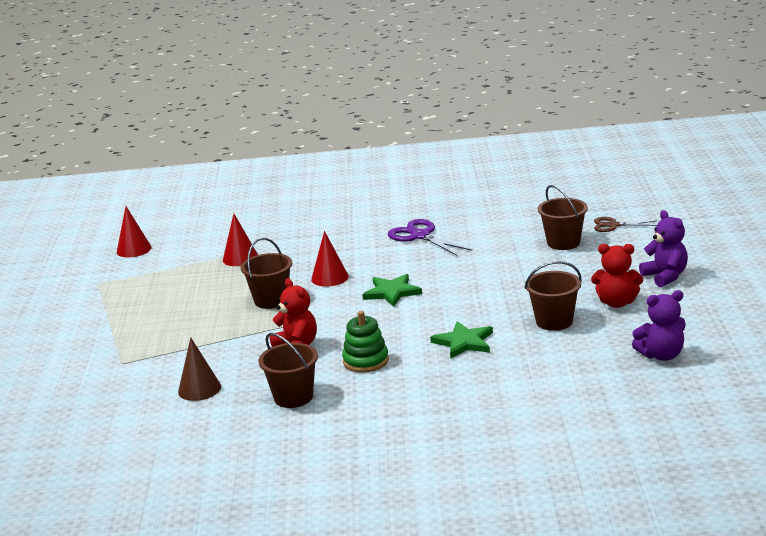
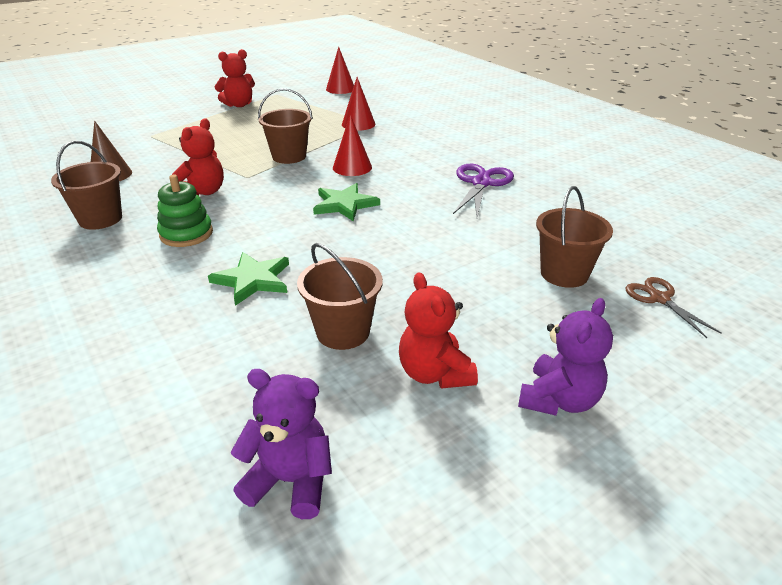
camera: 55 degrees right, 10 degrees up
(99, 307) = (239, 105): none -> red teddy bear
(661, 355) = (290, 481): purple teddy bear -> purple teddy bear turned 150 degrees clockwise

